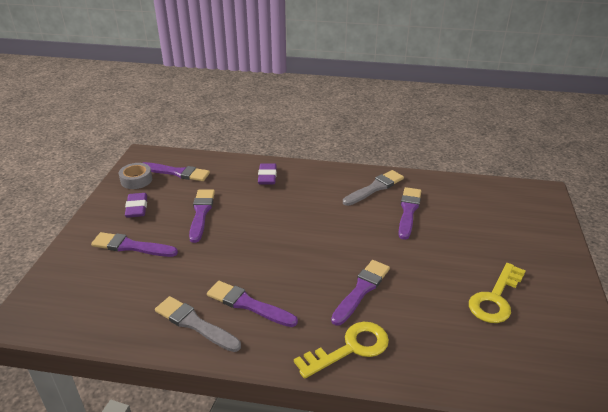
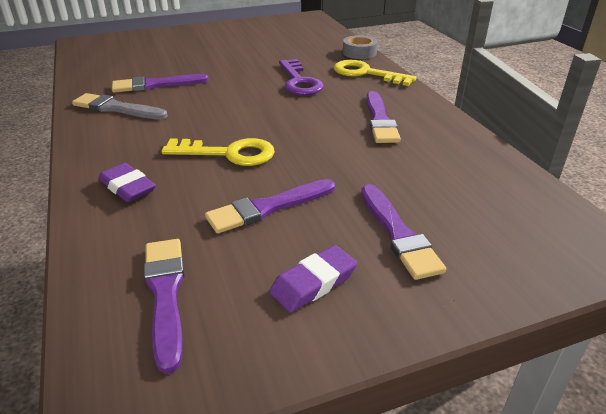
camera: 120 degrees left, 0 degrees up
(136, 180) = (228, 342): grey tape -> grey tape (359, 53)
(194, 324) = (437, 136): grey brush -> none
(267, 176) = (127, 187): purple eraser -> purple eraser turned 75 degrees clockwise
(361, 290) = (299, 82): purple brush -> purple key
(495, 298) = (254, 43): yellow key -> yellow key (229, 153)

